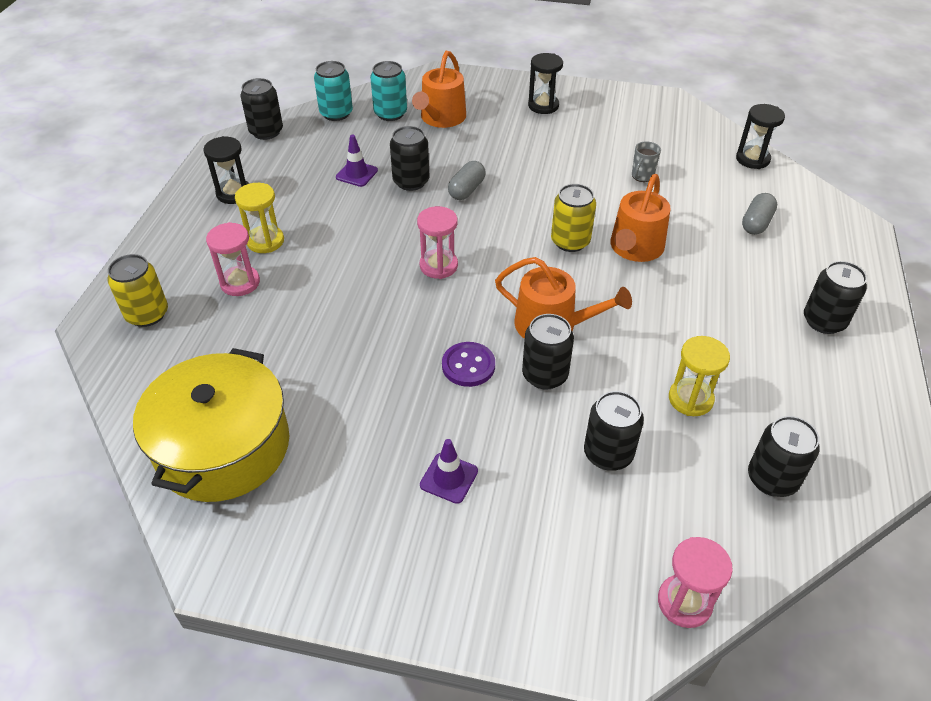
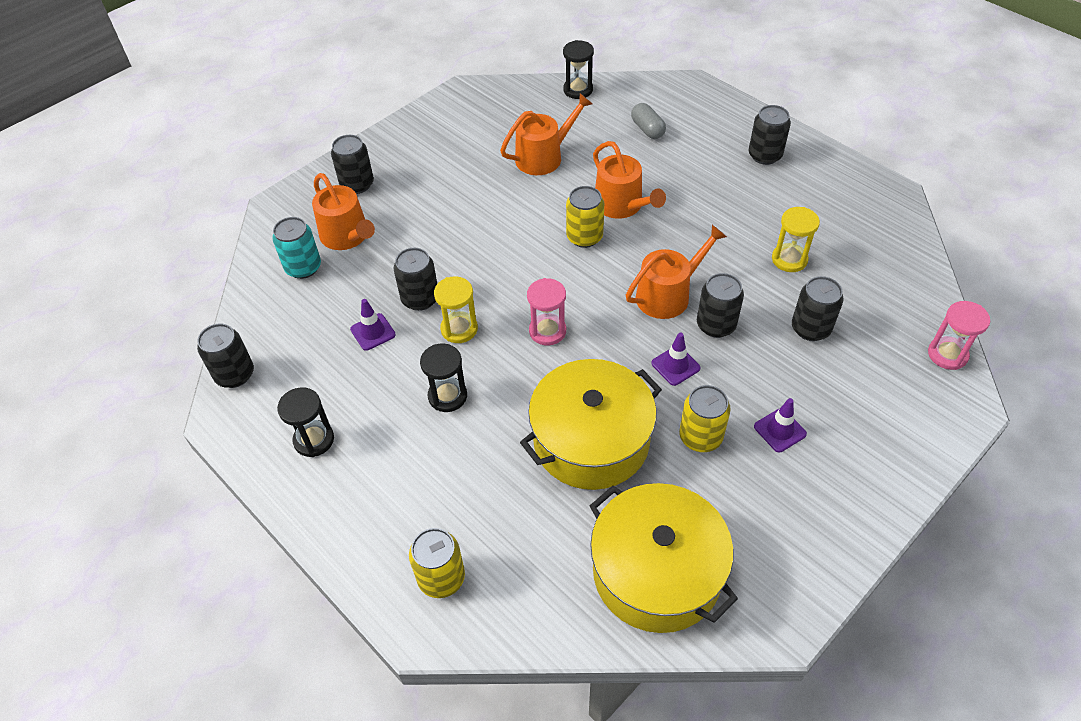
camera: 55 degrees left, 5 degrees up
(240, 283) = (455, 484): pink hourglass -> none
(265, 241) = (411, 441): yellow hourglass -> yellow hourglass (459, 329)
(336, 113) = (261, 307): turquoise can -> none
(338, 344) = (591, 440): none -> yellow pot
(396, 418) = (700, 437): none -> yellow can
(466, 190) = (465, 267): grey capsule -> none
(468, 366) = (675, 365): purple button -> purple traffic cone
(543, 106) = (397, 163): black hourglass -> black hourglass (447, 396)
(642, 176) = (544, 157): grey mug -> orange watering can
(772, 479) = (878, 259): black can -> black can (357, 184)

